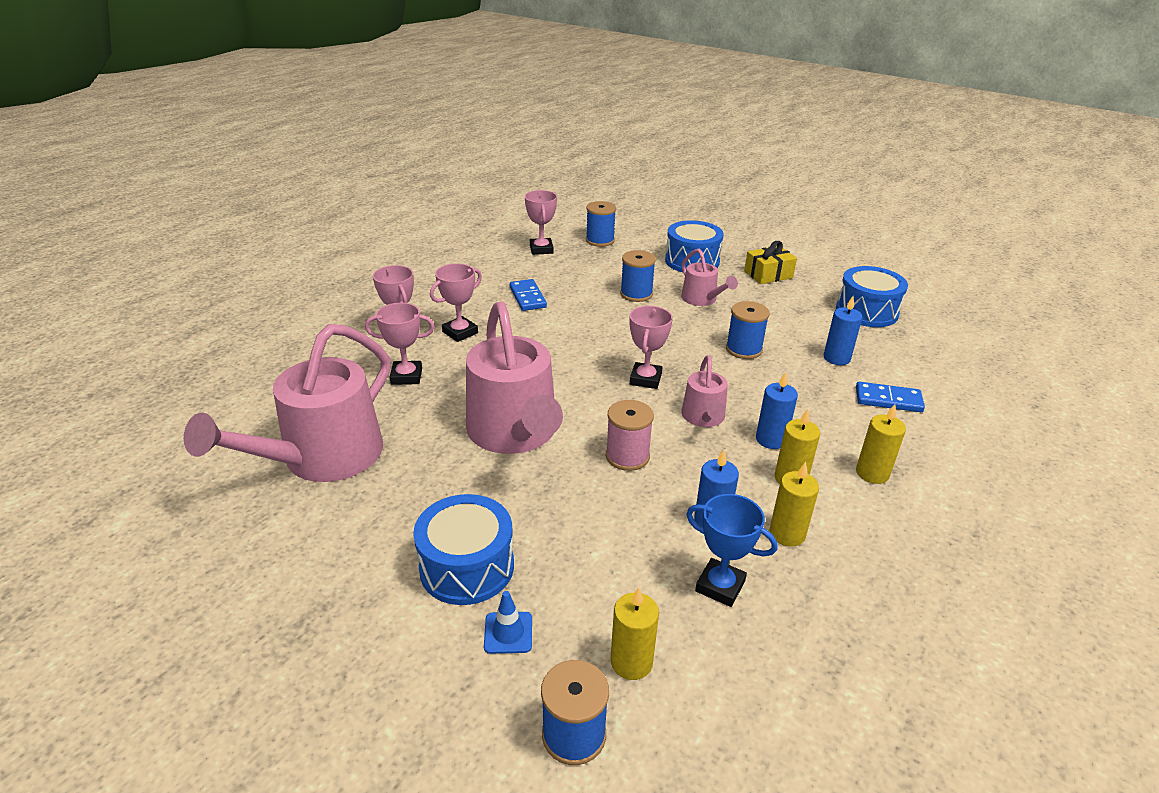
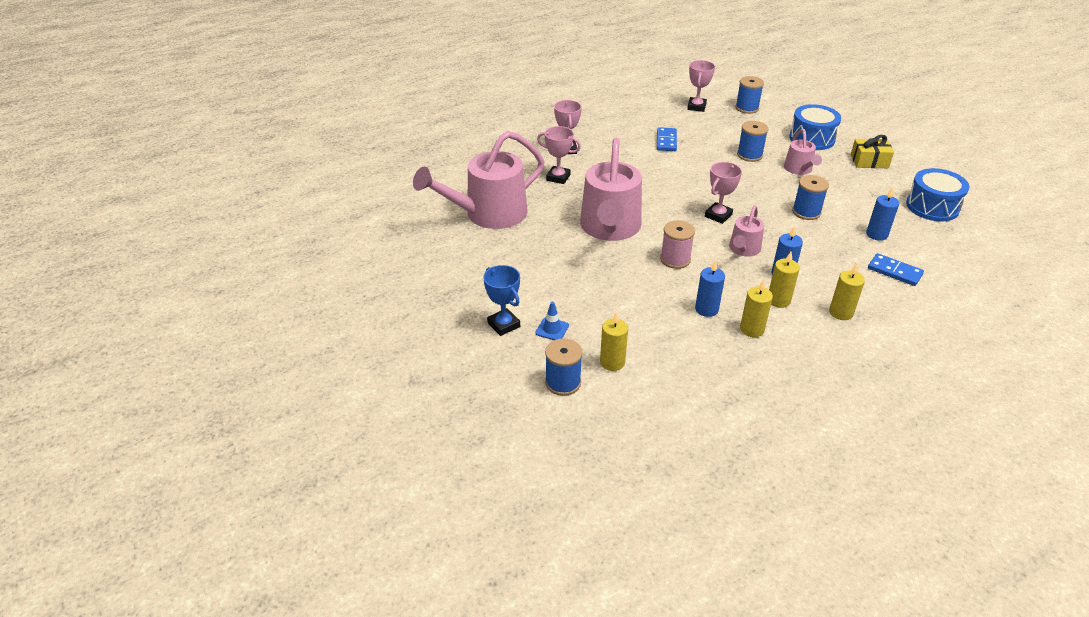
camera: 25 degrees right, 5 degrees up
(460, 332) = (606, 156): pink trophy -> none
(467, 567) = (545, 292): blue drum -> none
(720, 586) = (688, 343): blue trophy -> blue trophy (503, 325)

